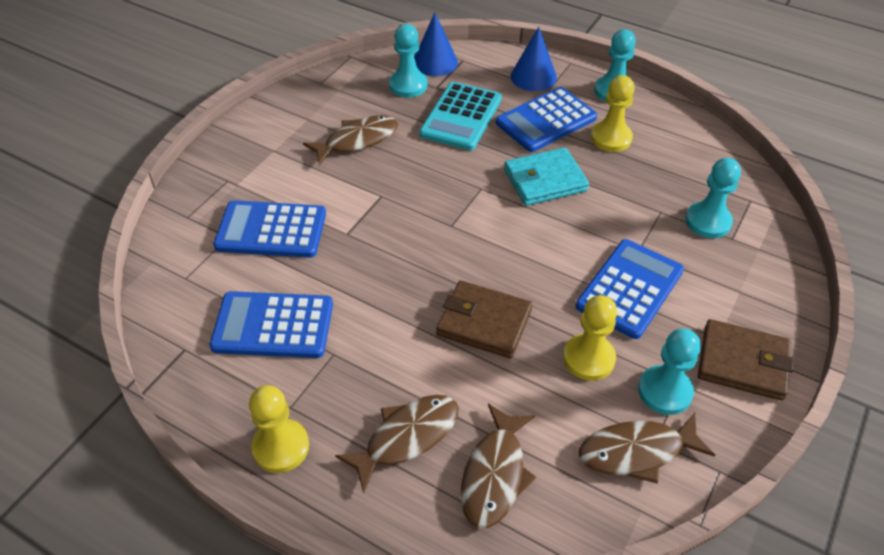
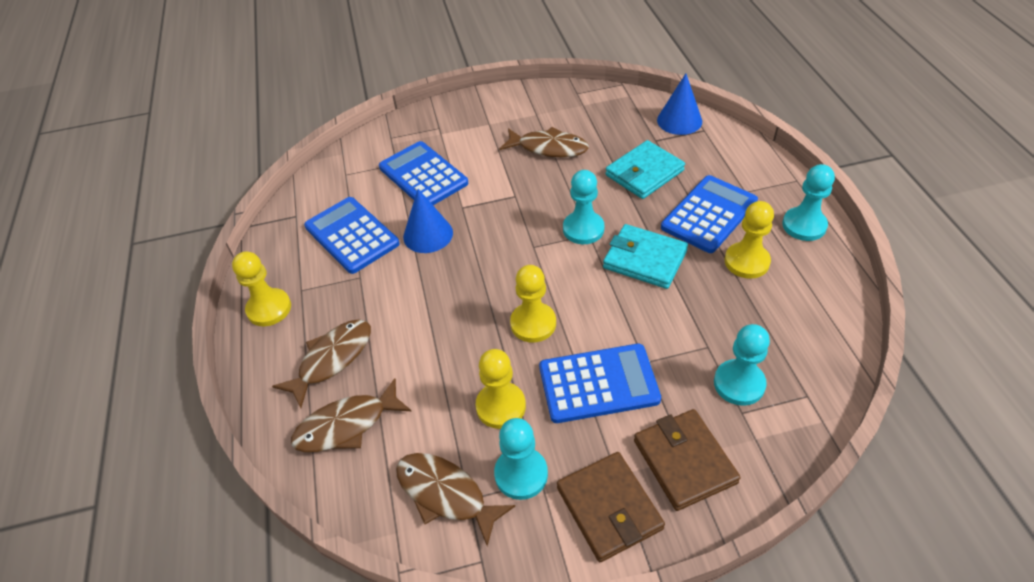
camera: 50 degrees right, 0 degrees up
(407, 437) = (332, 359): brown fish -> brown fish turned 60 degrees counterclockwise
(408, 85) = (635, 127): turquoise pawn -> turquoise pawn (583, 229)
(461, 117) = (644, 173): turquoise calculator -> turquoise wallet
(484, 322) = (467, 327): brown wallet -> brown wallet (684, 461)
(530, 282) = (533, 323): none -> yellow pawn
(533, 77) = (746, 174): blue cone -> blue cone (428, 234)
(546, 120) = (709, 214): blue calculator -> blue calculator turned 120 degrees clockwise

